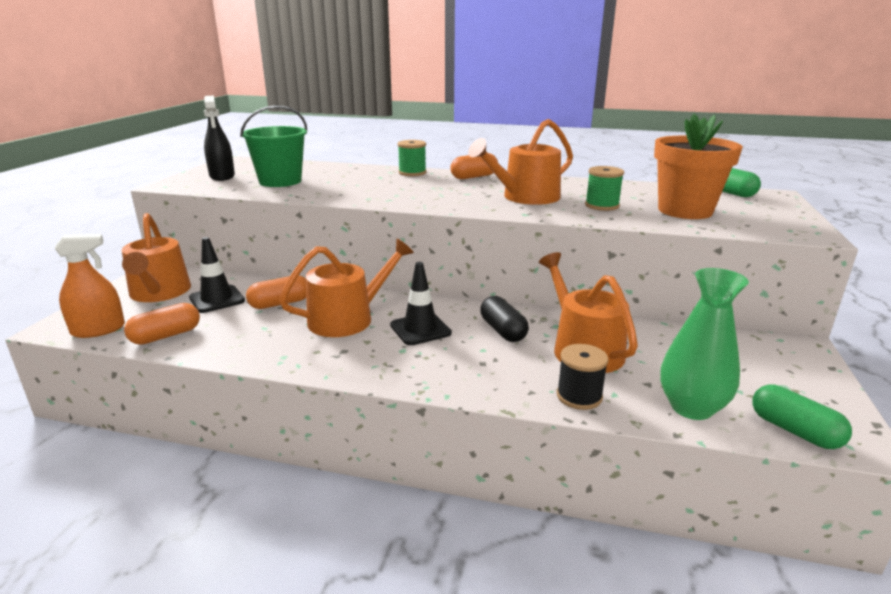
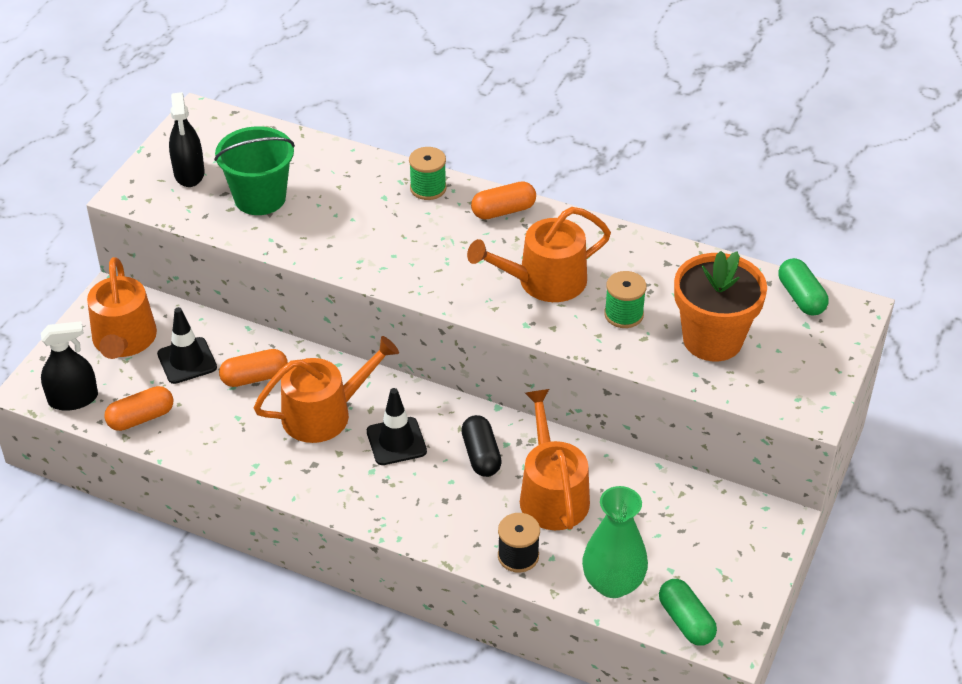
camera: 10 degrees right, 20 degrees up
(98, 330) = (73, 399): orange spray bottle -> black spray bottle

